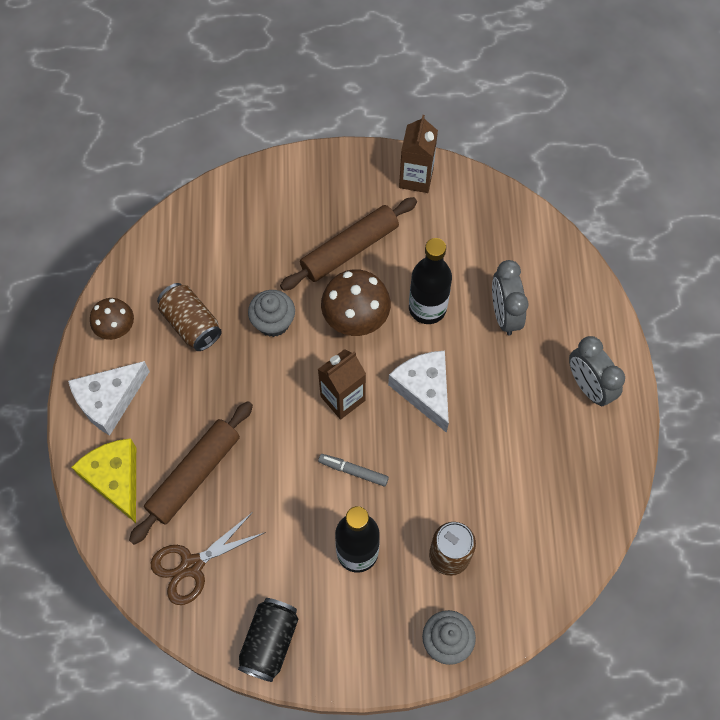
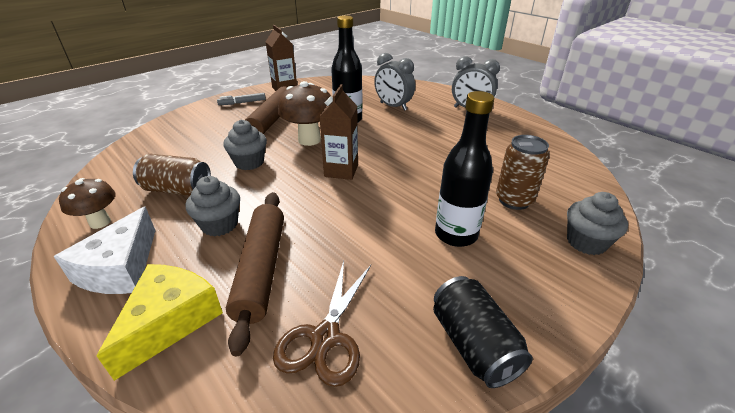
camera: 40 degrees left, 30 degrees down
(116, 479) = (170, 321): yellow cheese -> yellow cheese turned 90 degrees clockwise
(196, 400) = (219, 225): none -> grey cupcake
(353, 471) = (394, 197): grey marker -> grey marker (242, 103)
(424, 390) = (389, 145): white cheese -> none

